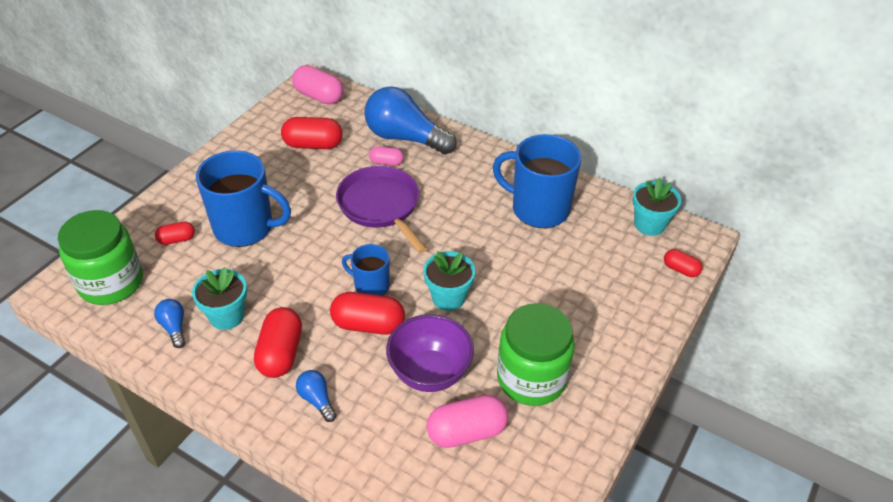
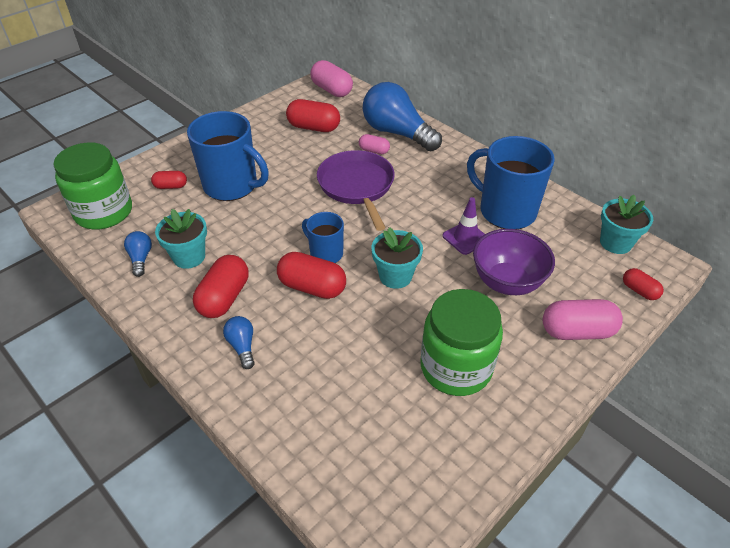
camera: 15 degrees right, 0 degrees up
(430, 373) = (356, 342): purple bowl -> purple bowl (507, 282)
(467, 432) = (375, 406): pink capsule -> pink capsule (577, 331)
(506, 244) = (465, 238): none -> purple traffic cone

